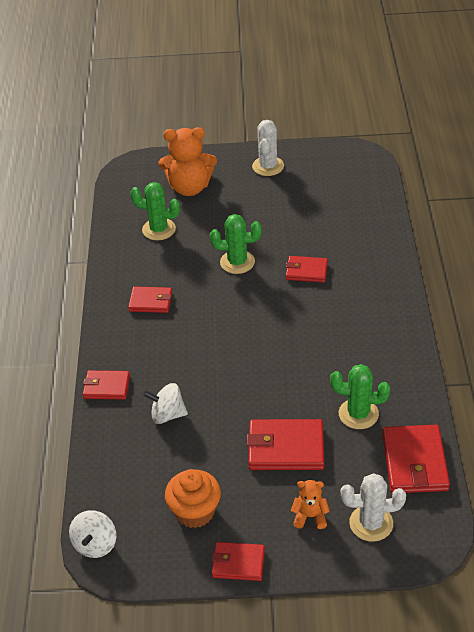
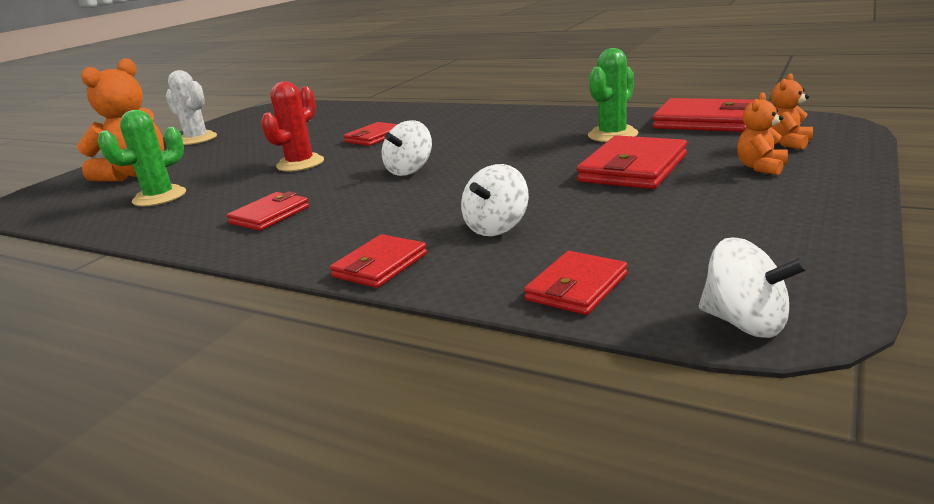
camera: 60 degrees left, 20 degrees down
(195, 512) = (712, 230): orange cupcake -> none
(237, 262) = (300, 164): green cactus -> red cactus
(238, 563) = (833, 213): red wallet -> red wallet (577, 287)
(244, 329) = (410, 170): none -> white spinning top
(371, 523) = (787, 143): white cactus -> orange teddy bear

